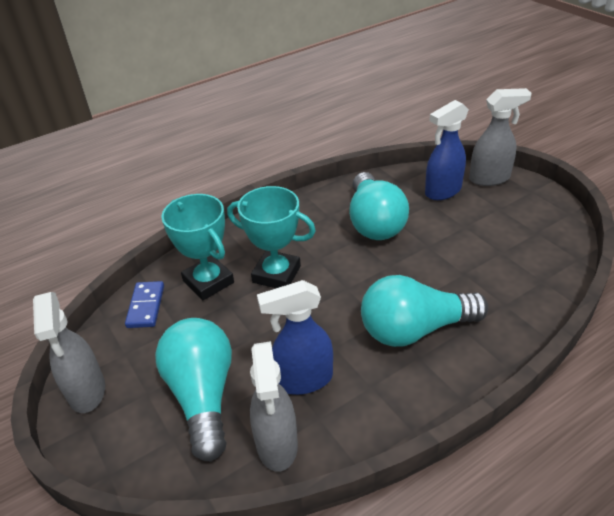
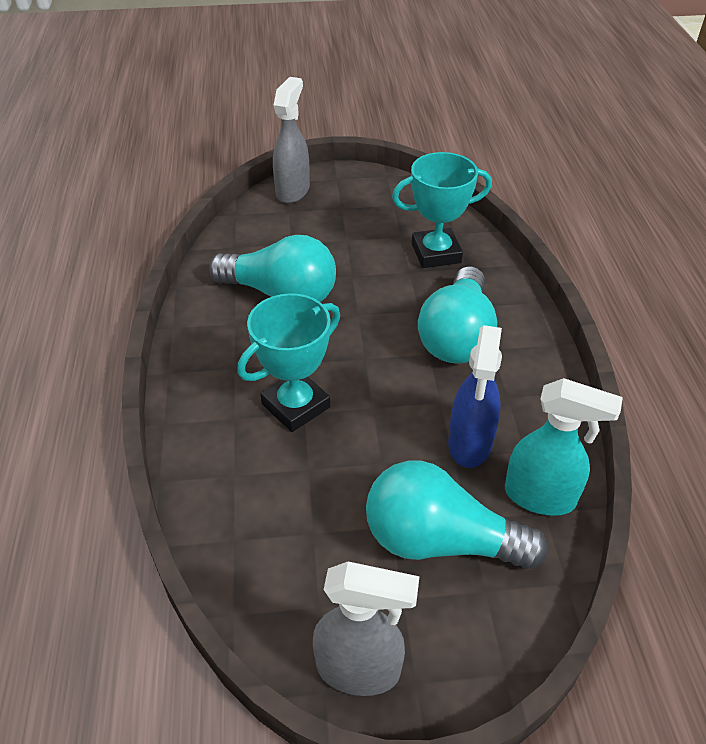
camera: 65 degrees left, 5 degrees up
(146, 306) = (246, 557): blue domino -> none
(208, 282) = (255, 474): turquoise trophy -> turquoise trophy (436, 253)
(277, 445) = (540, 497): grey spray bottle -> turquoise spray bottle
(442, 191) = (280, 227): blue spray bottle -> none

